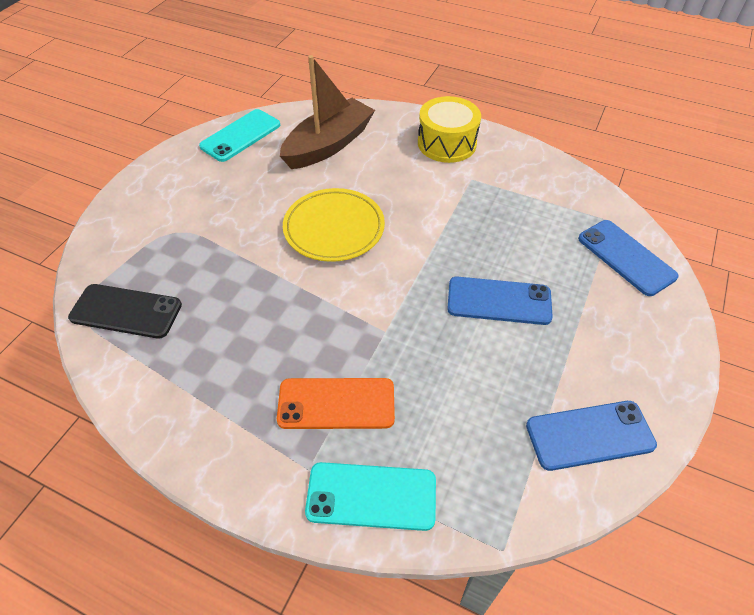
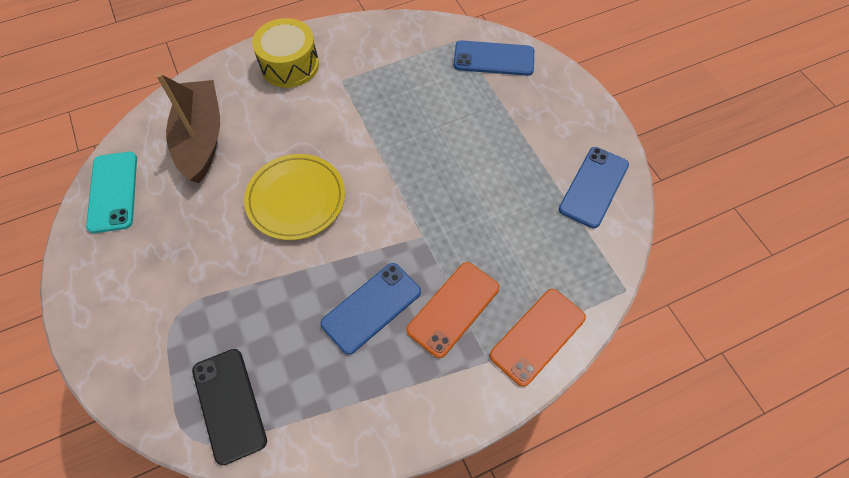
camera: 50 degrees left, 10 degrees up
(126, 311) = (229, 405): black phone -> black phone turned 75 degrees counterclockwise
(371, 496) = (537, 336): turquoise phone -> orange phone
(499, 301) = (461, 152): blue phone -> blue phone (371, 308)

